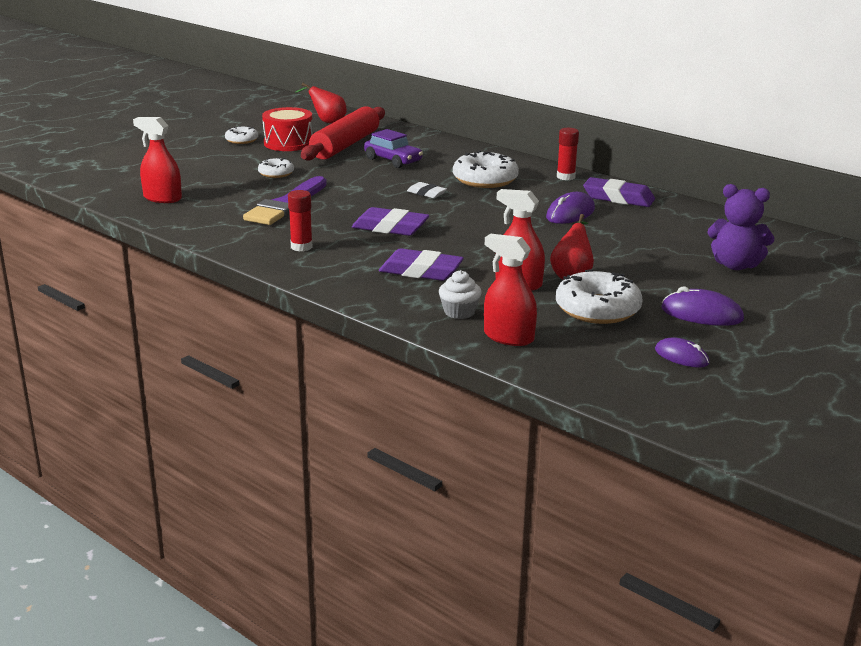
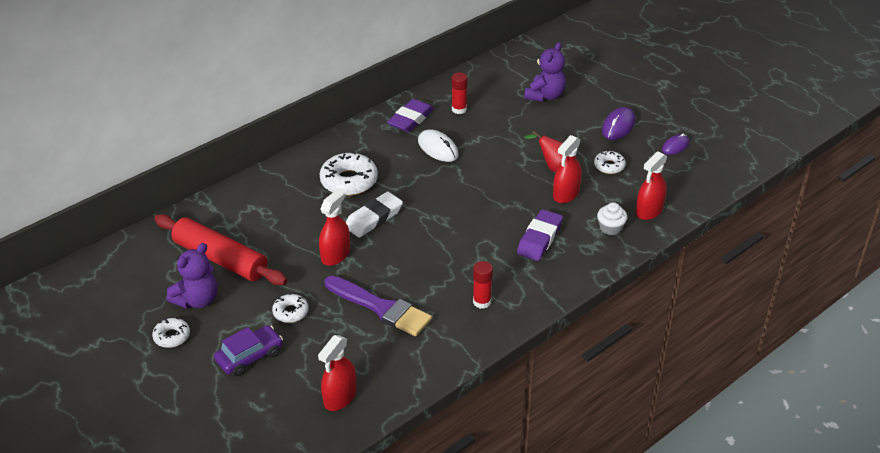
camera: 80 degrees left, 15 degrees up
(288, 143) = (197, 300): red drum -> purple teddy bear
(327, 122) = (135, 267): red pear -> none
(362, 183) = (335, 255): none -> red spray bottle
(390, 228) = (449, 247): purple eraser -> none
(393, 160) = (279, 230): purple car -> purple car (250, 357)
(426, 193) = (374, 218): white eraser -> white eraser, size x1.74
(565, 177) = (355, 137): red glue stick -> red glue stick (459, 109)
(570, 213) = (438, 148): purple mouse -> white mouse
(597, 309) = (609, 166): white donut -> white donut, size x0.55

